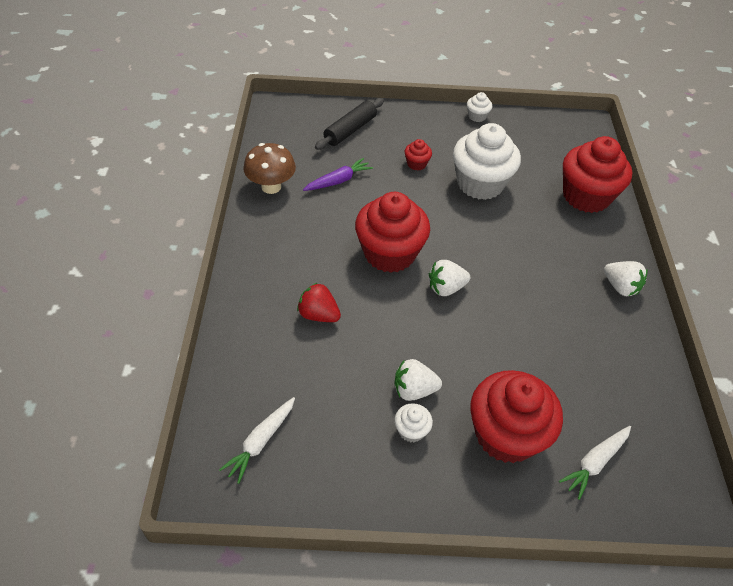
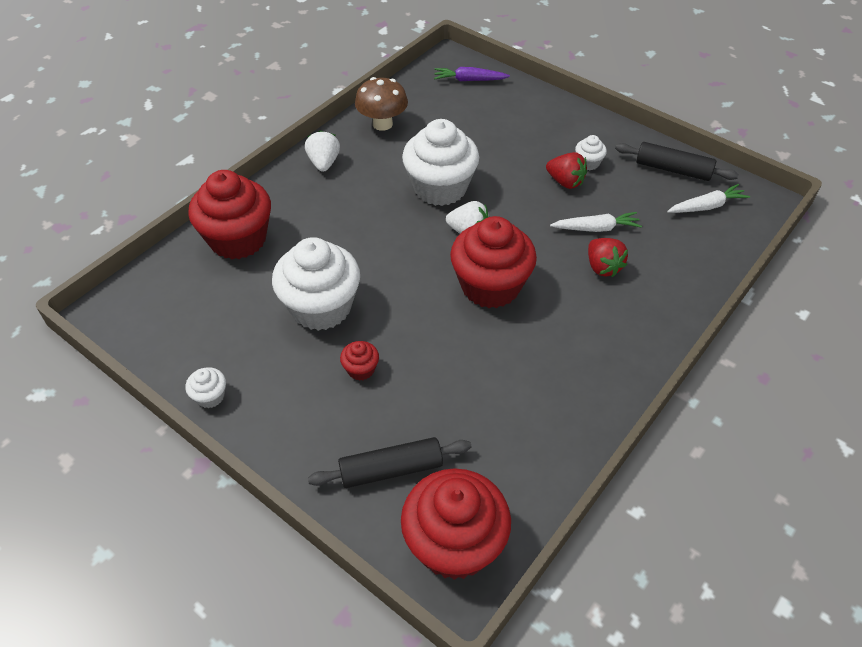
camera: 140 degrees left, 0 degrees up
(271, 187) = (560, 433): brown mushroom -> brown mushroom (382, 124)
(321, 477) = (673, 170): none -> black rolling pin
(338, 181) = (473, 397): purple carrot -> purple carrot (469, 80)
(414, 390) = (565, 182): white strawberry -> red strawberry
(506, 434) = (523, 132): red cupcake -> red cupcake (454, 544)
(509, 317) = (440, 188): none -> white cupcake
(595, 462) = (481, 97): white carrot -> white carrot (596, 228)

